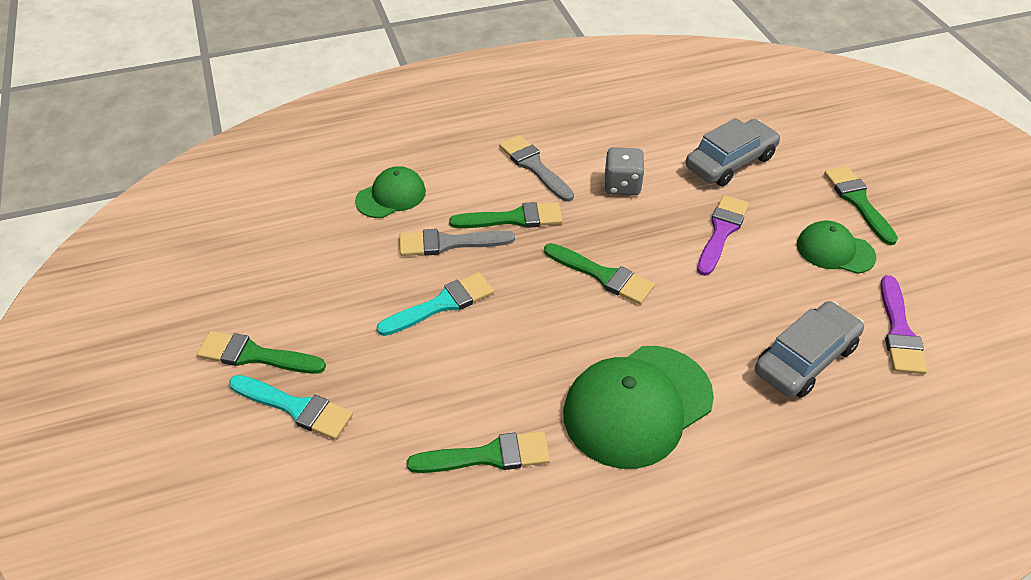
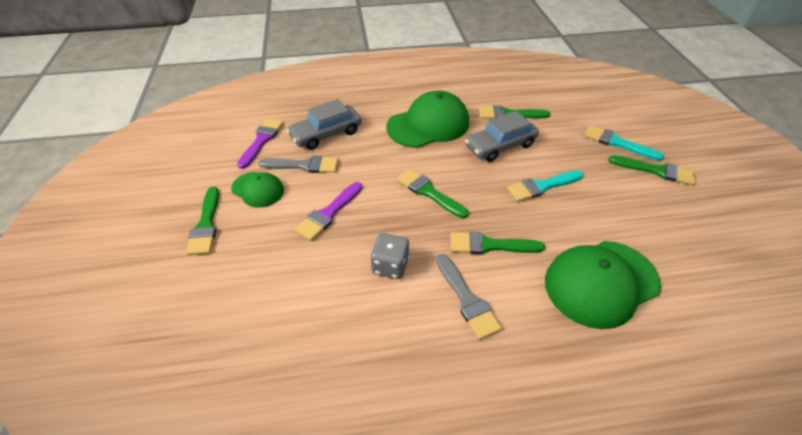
camera: 170 degrees left, 0 degrees up
(391, 196) = (601, 283): green cap -> green cap, size x1.79
(449, 243) = (541, 230): grey brush -> grey brush (303, 165)
(730, 162) = (281, 278): grey car -> grey car (500, 146)

